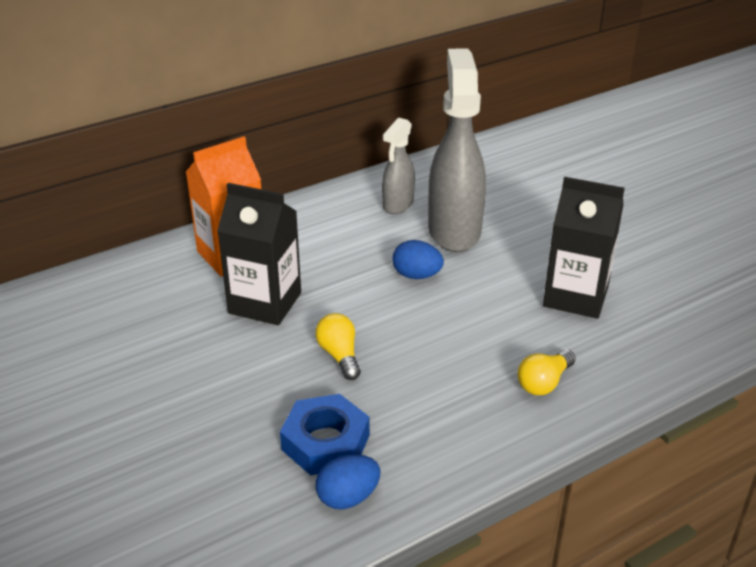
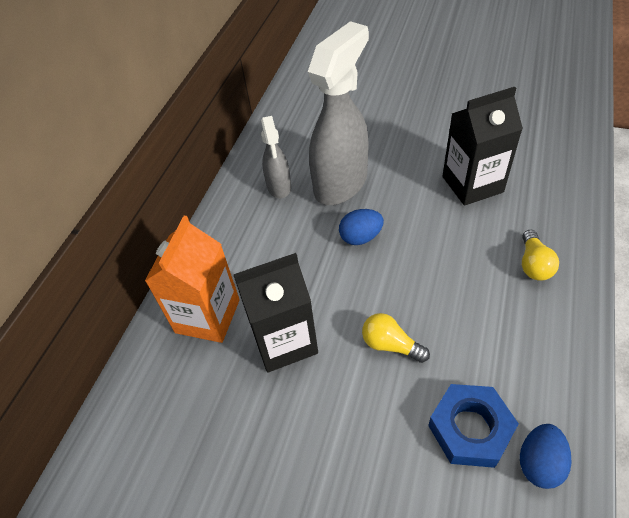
camera: 35 degrees left, 15 degrees up
(454, 230) = (341, 183): grey spray bottle -> grey spray bottle turned 75 degrees clockwise

